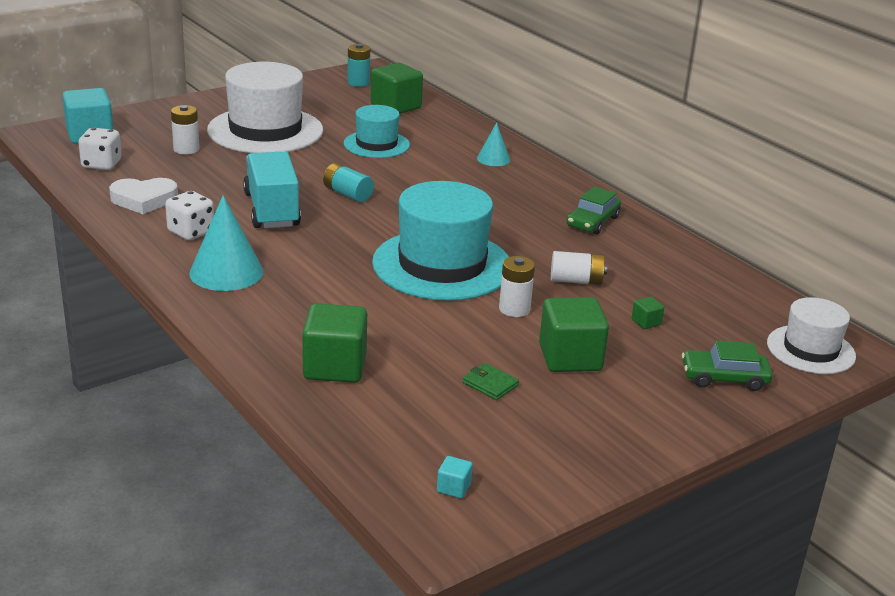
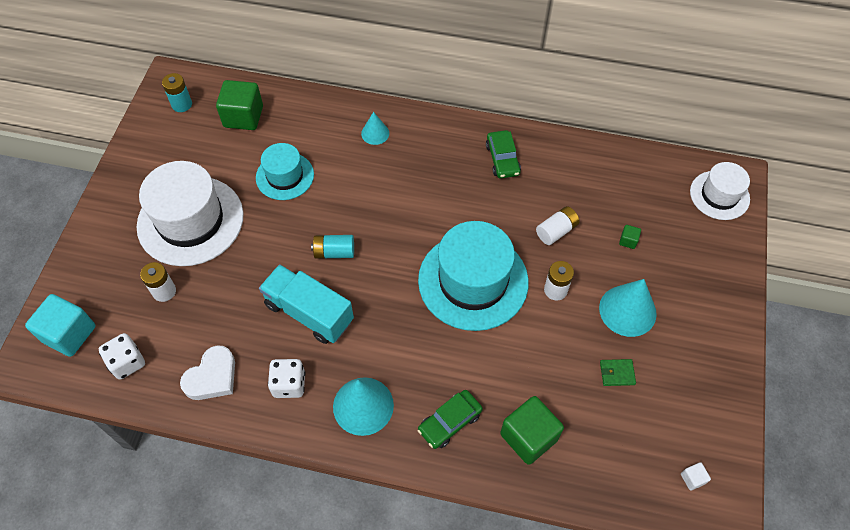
camera: 40 degrees left, 30 degrees up
(453, 488) = (692, 478): turquoise cube -> white cube
(570, 358) = (627, 310): green cube -> turquoise cone
(724, 378) = (709, 259): green car -> green car (450, 422)

